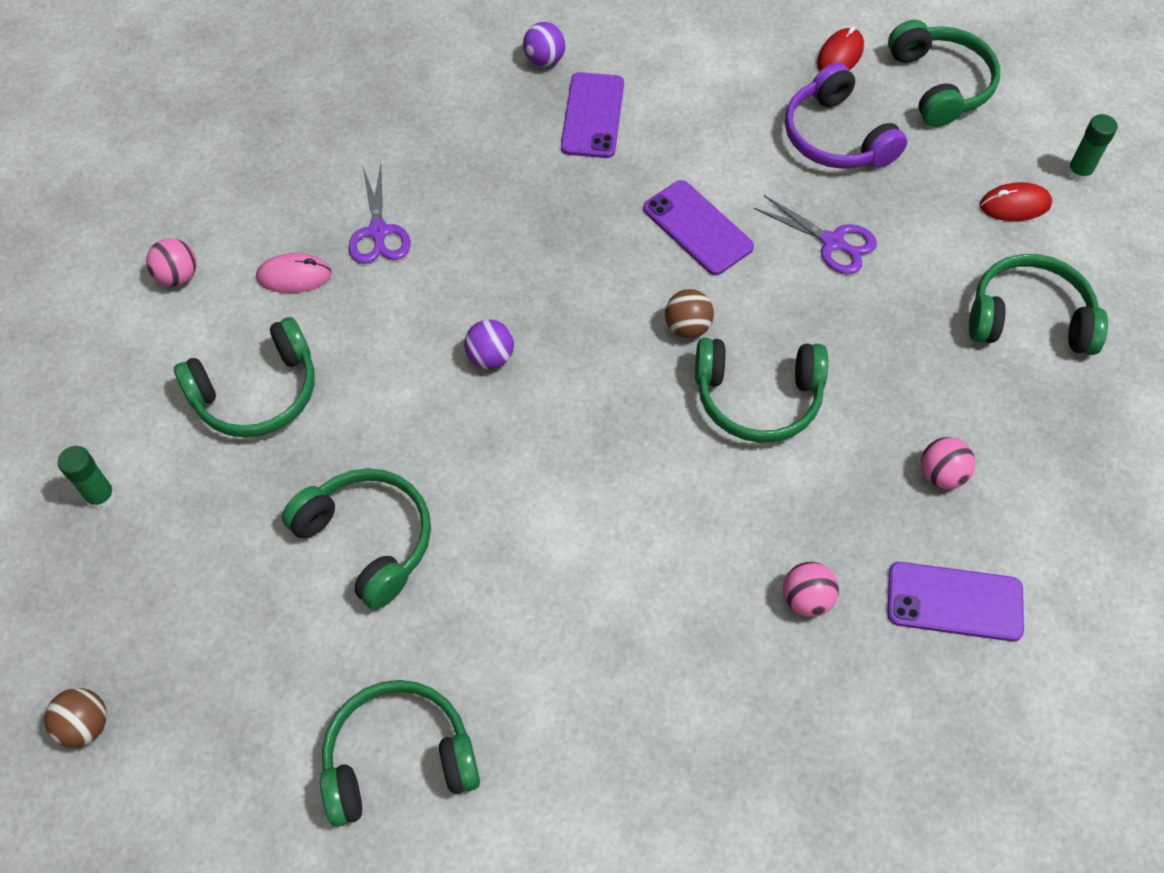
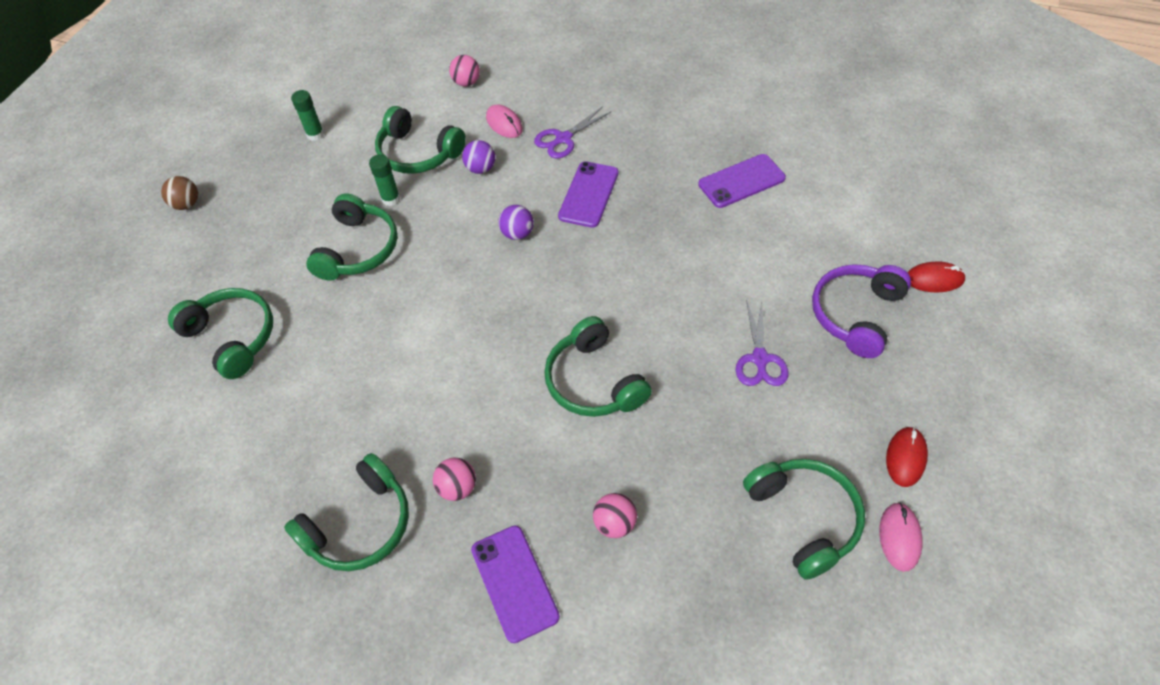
camera: 60 degrees right, 5 degrees down
(545, 60) = (762, 136): purple ball -> purple ball (481, 169)
(687, 327) = (618, 315): brown ball -> none
(697, 228) = (702, 279): purple phone -> purple phone (588, 194)
(940, 84) = (974, 352): green headphones -> green headphones (359, 525)
(1015, 205) = (905, 457): red mouse -> red mouse turned 60 degrees clockwise
(1079, 172) = (984, 488): green glue stick -> green glue stick (391, 199)
(1089, 262) = (899, 537): none -> pink mouse

